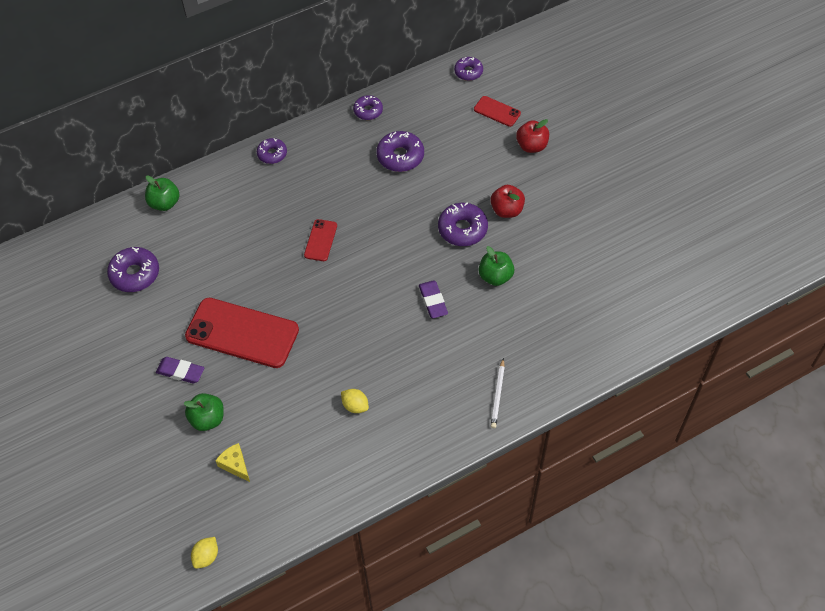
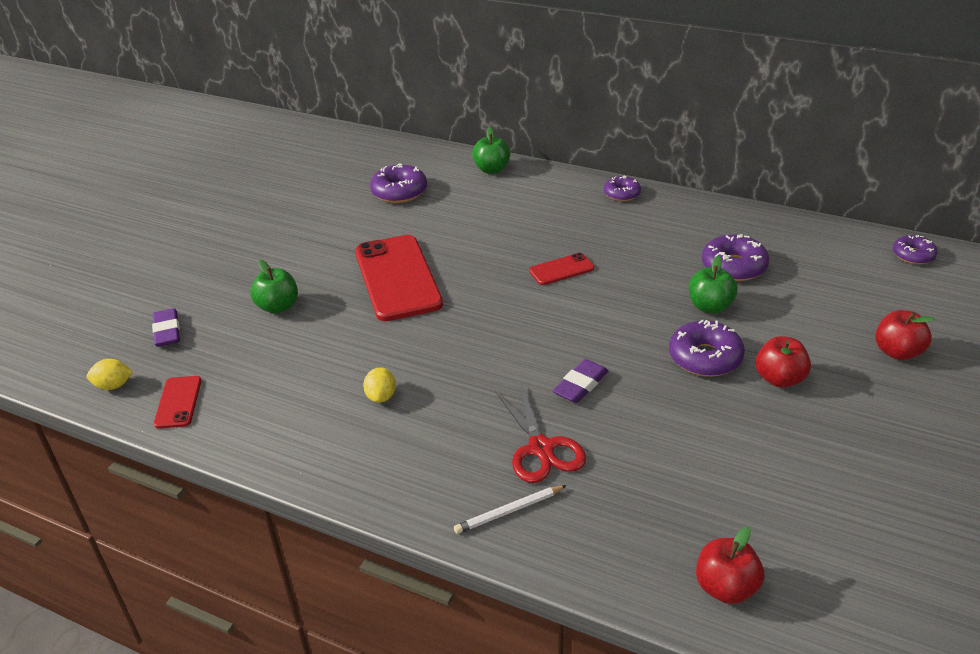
camera: 55 degrees right, 20 degrees down
(180, 372) = (318, 265): purple eraser -> purple eraser (167, 331)
(235, 465) = (237, 350): yellow cheese -> none
(368, 111) = (756, 220): purple donut -> none
(465, 352) = (541, 448): none -> red scissors
(495, 276) = (675, 418): green apple -> green apple (710, 306)
(497, 111) = (898, 301): red phone -> red phone (178, 402)
(613, 336) = (726, 587): none -> red apple

